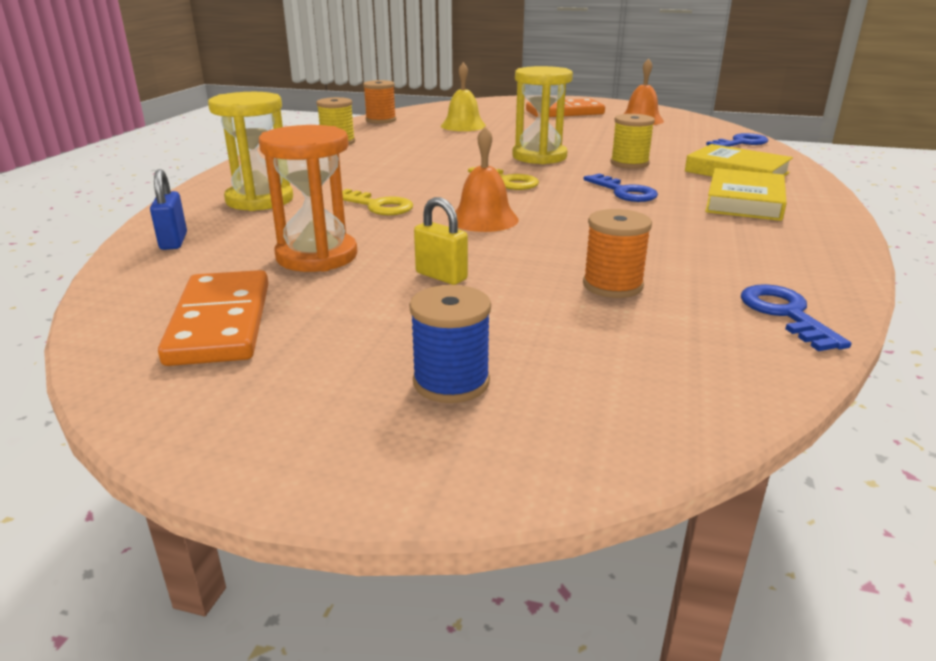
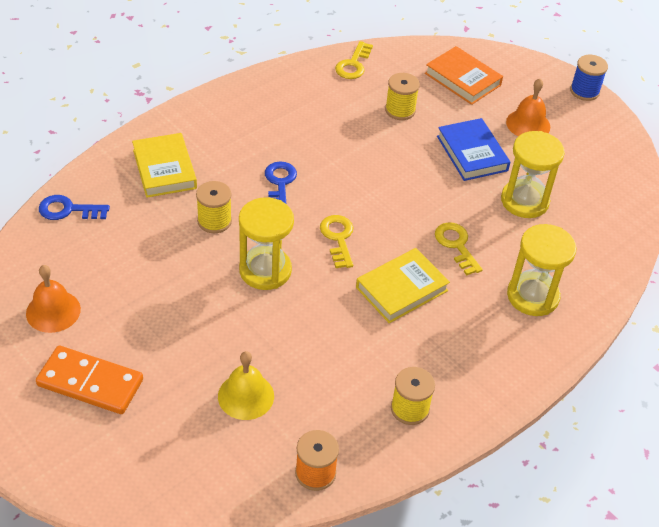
camera: 150 degrees left, 20 degrees up
(174, 241) = (602, 258): blue padlock -> none
(220, 323) = (589, 167): orange domino -> none
(317, 256) = (524, 201): orange hourglass -> yellow hourglass
(441, 276) = (472, 153): yellow padlock -> blue book
(451, 382) = (513, 95): blue spool -> blue spool (584, 91)
(484, 219) = (404, 194): orange bell -> orange bell (528, 124)
(583, 369) = (463, 79): none -> orange book
(612, 285) = (400, 110): orange spool -> yellow spool
(744, 201) = (226, 136): yellow book -> yellow book (401, 289)
(786, 314) = (353, 64): blue key -> yellow key

